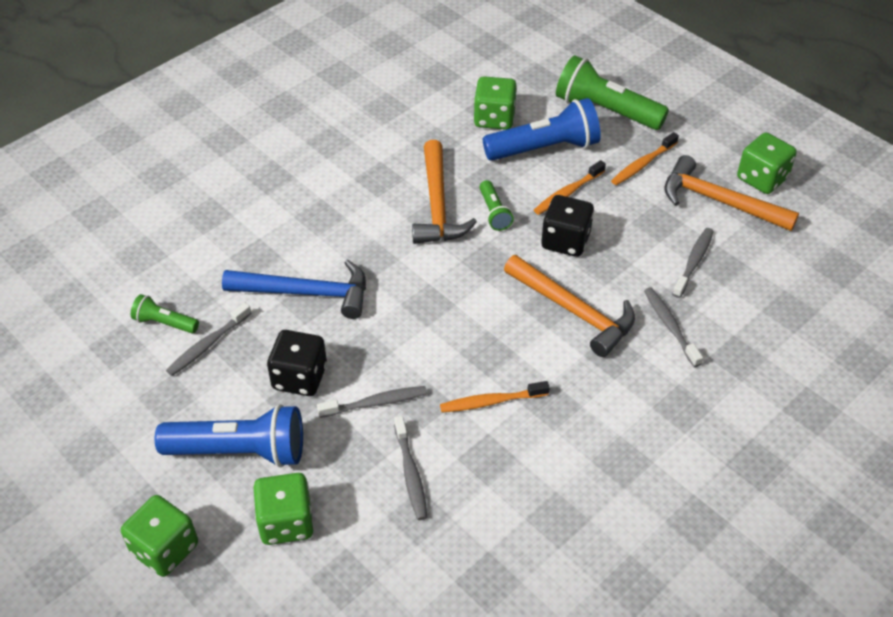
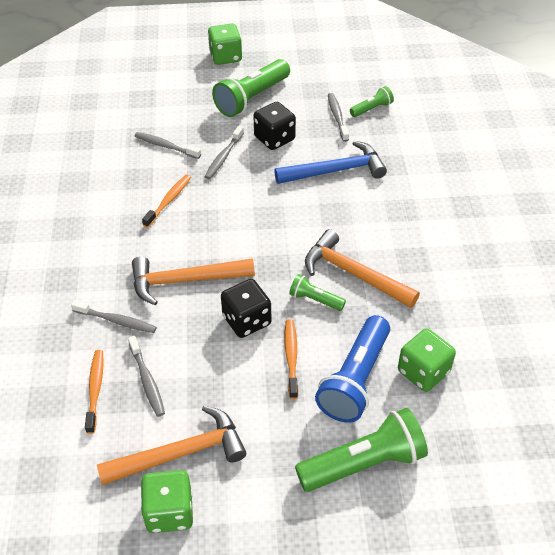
camera: 130 degrees right, 0 degrees up
(239, 451) = (252, 98): blue flashlight -> green flashlight
(286, 522) = (193, 95): green dice -> none
(306, 293) = (336, 171): blue hammer -> blue hammer turned 150 degrees counterclockwise
(642, 164) = (273, 434): orange toothbrush -> orange toothbrush (95, 390)

